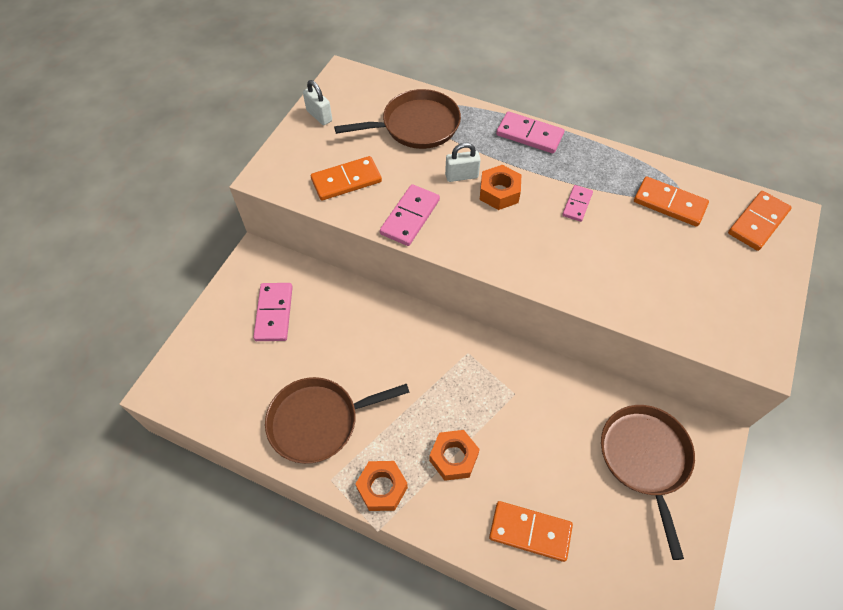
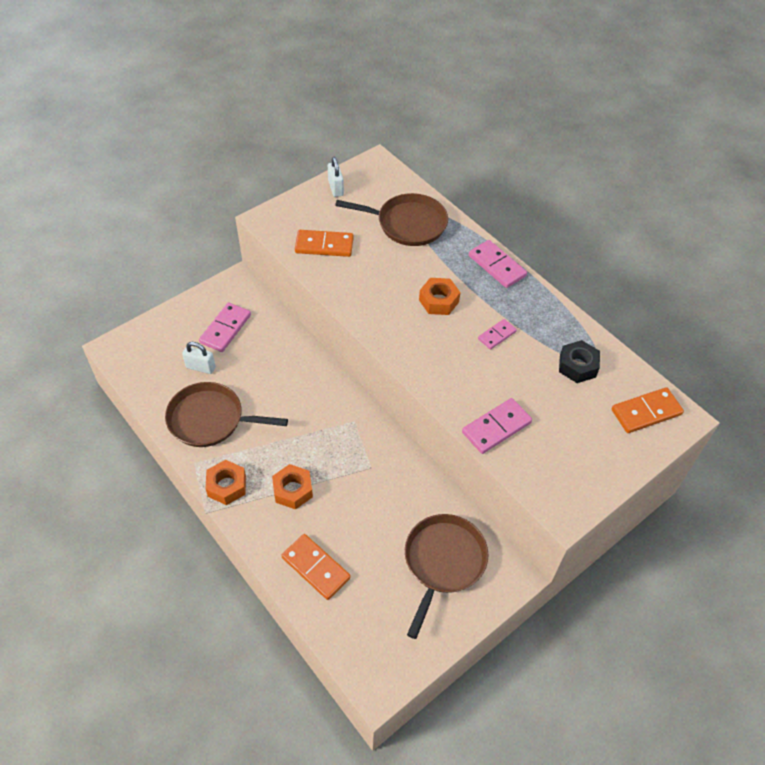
camera: 25 degrees right, 5 degrees down
(410, 217) = (355, 291): pink domino -> pink domino (496, 427)
(461, 176) = (417, 276): white padlock -> white padlock (201, 367)
(669, 204) = (577, 366): orange domino -> black nut

